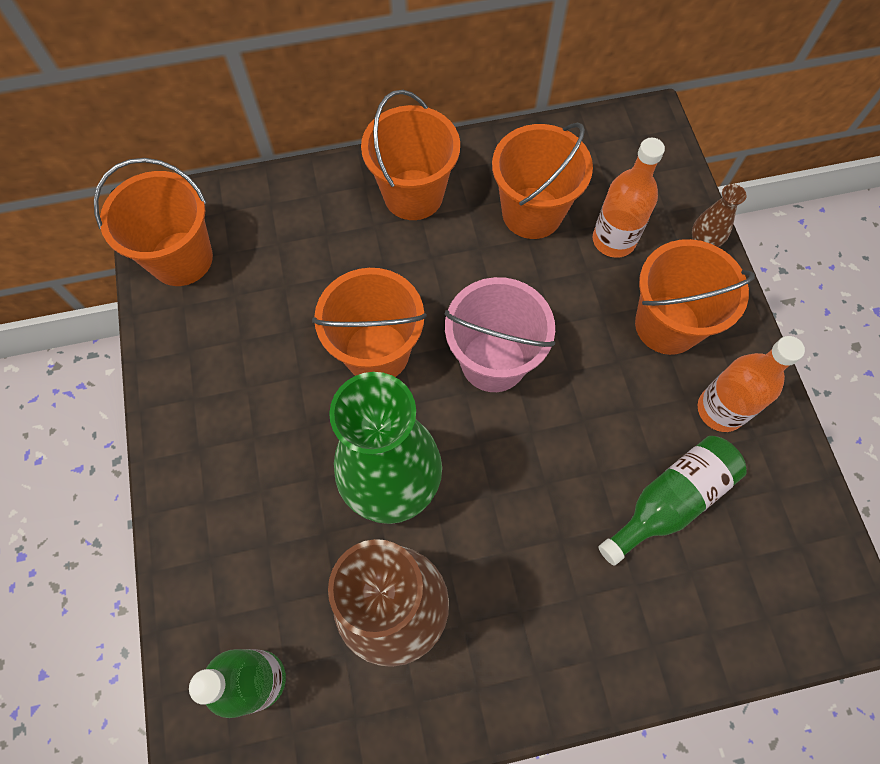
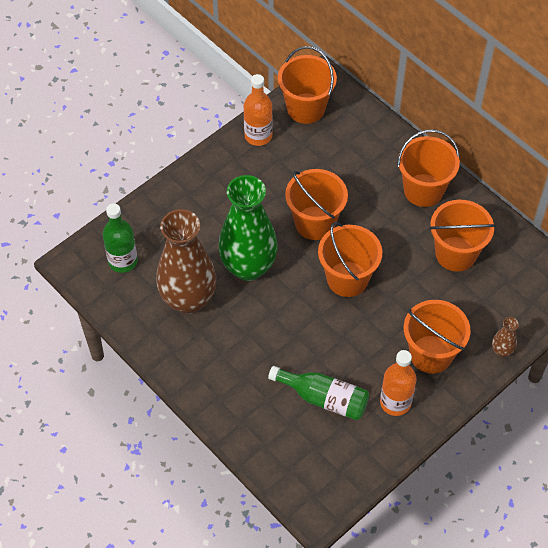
camera: 60 degrees right, 10 degrees down
(493, 361) = (347, 279): pink bucket -> orange bucket
(613, 240) = (468, 303): orange bottle -> orange bottle (258, 136)

